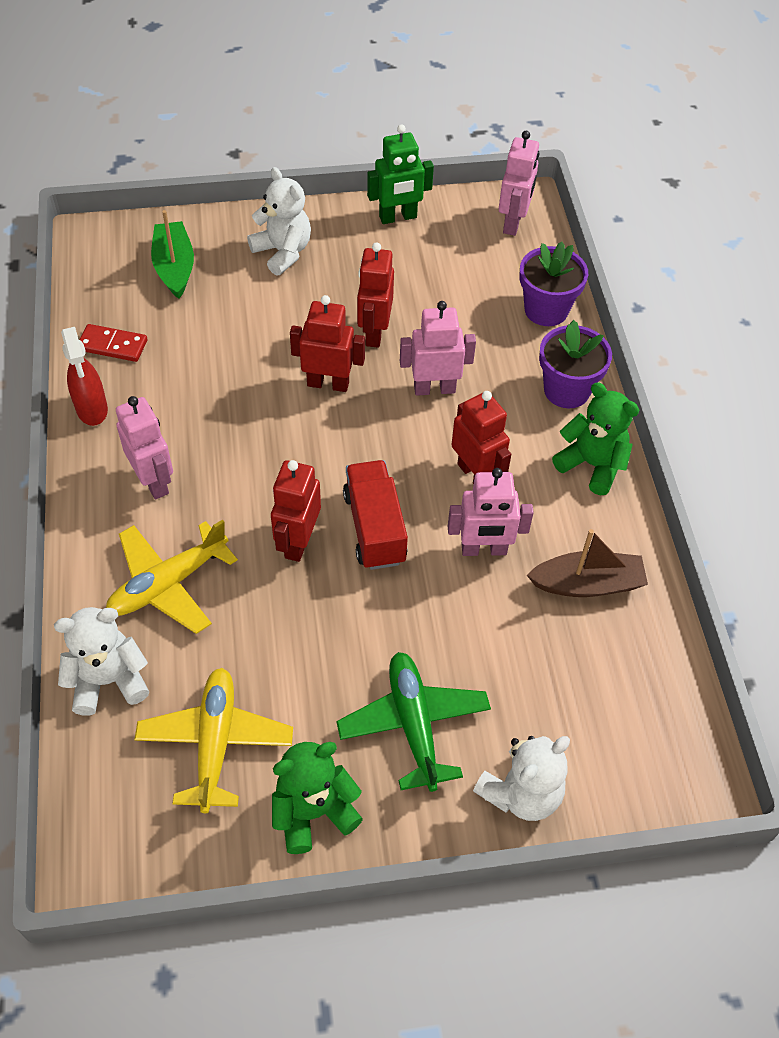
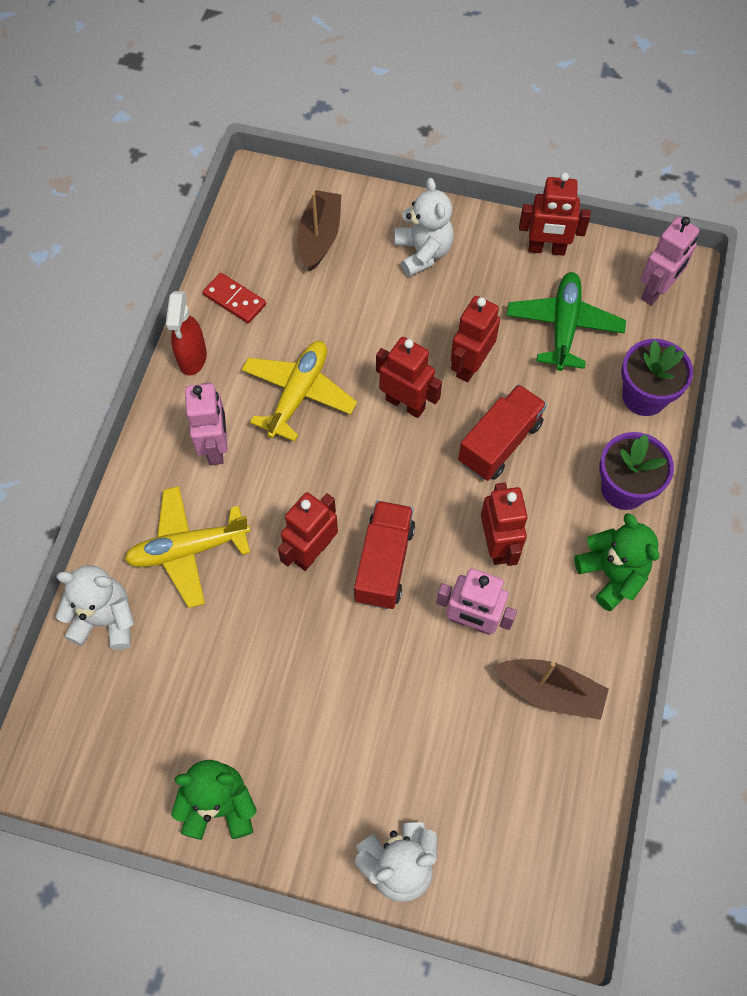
camera: 25 degrees right, 10 degrees up
(174, 267) = (319, 237): green boat -> brown boat
(215, 743) = (167, 711): yellow plane -> yellow plane (298, 394)
(398, 217) = (546, 249): green robot -> red robot
(414, 724) = (335, 763): green plane -> green plane (563, 326)
(434, 388) = (499, 443): pink robot -> red truck

